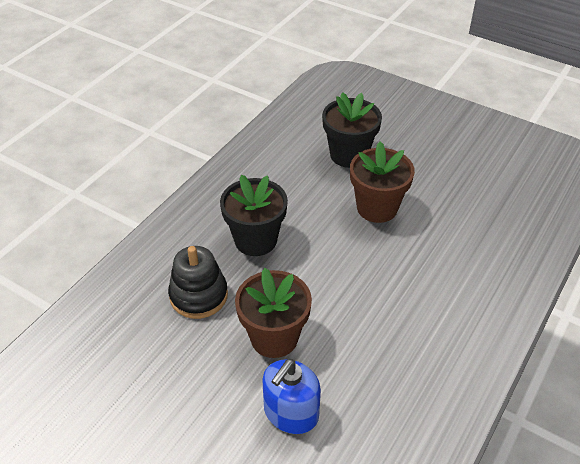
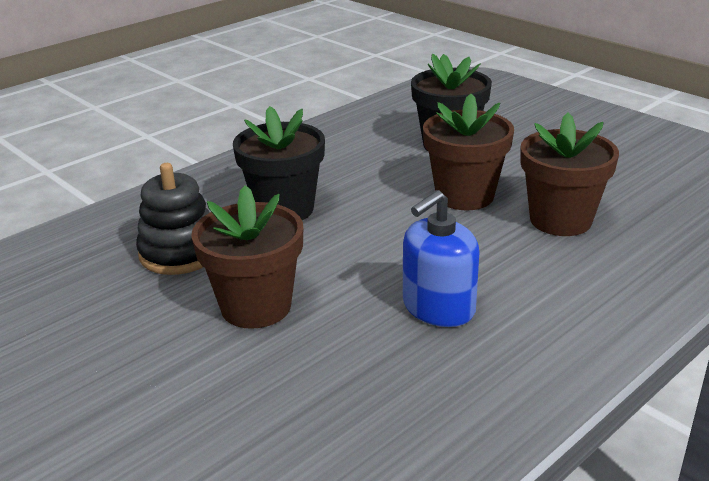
camera: 15 degrees right, 15 degrees down
(291, 413) = (235, 391): blue soap dispenser -> blue soap dispenser (438, 307)
(447, 223) = (560, 220): none -> brown flower pot

